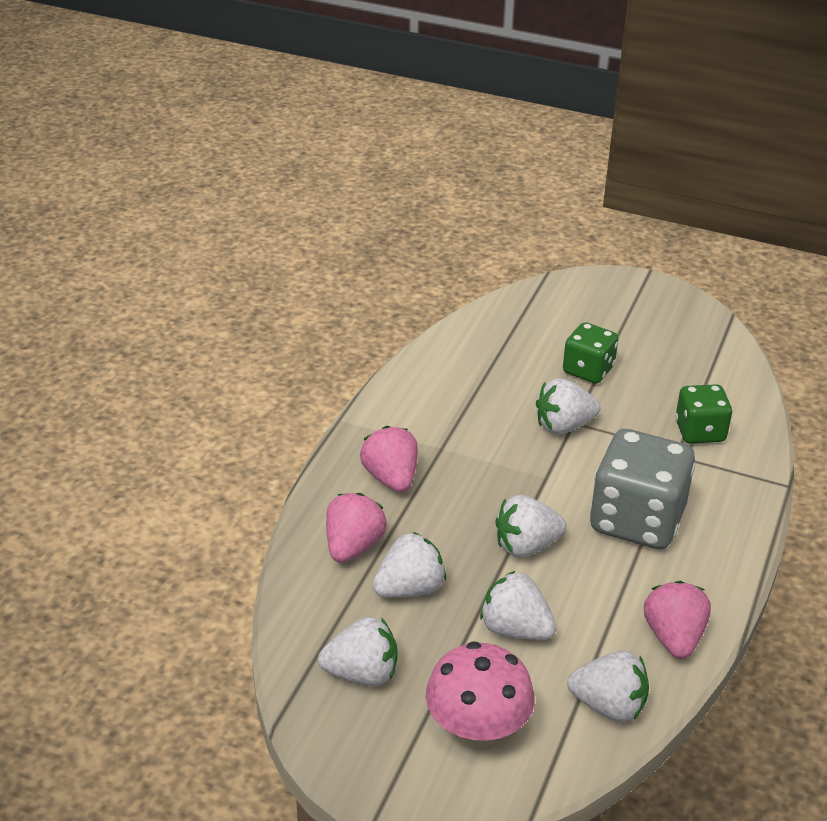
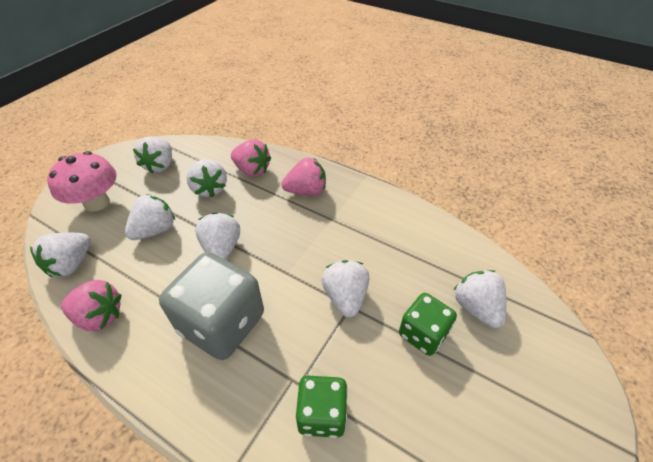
camera: 100 degrees right, 10 degrees up
(543, 335) = (476, 308): none -> white strawberry

